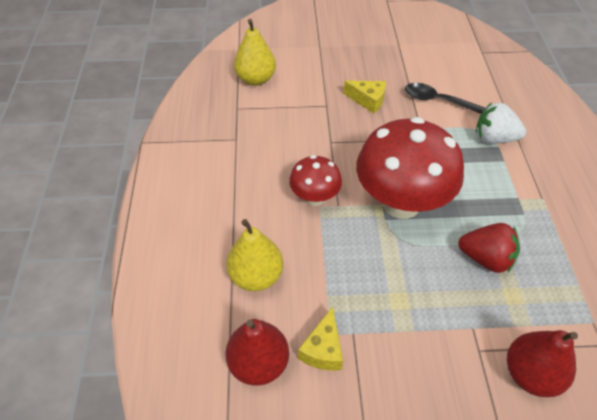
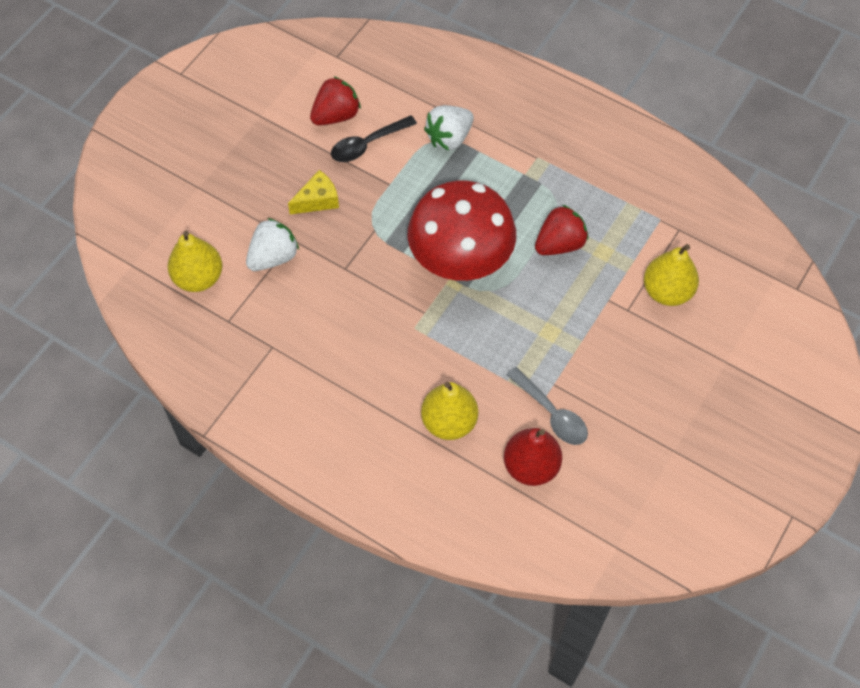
camera: 55 degrees left, 10 degrees up
(304, 103) = (273, 257): none -> white strawberry
(315, 198) = (401, 325): red mushroom -> none
(323, 349) = (552, 413): yellow cheese -> grey spoon
(440, 75) = (336, 115): none -> red strawberry
(530, 374) = (667, 291): red pear -> yellow pear

